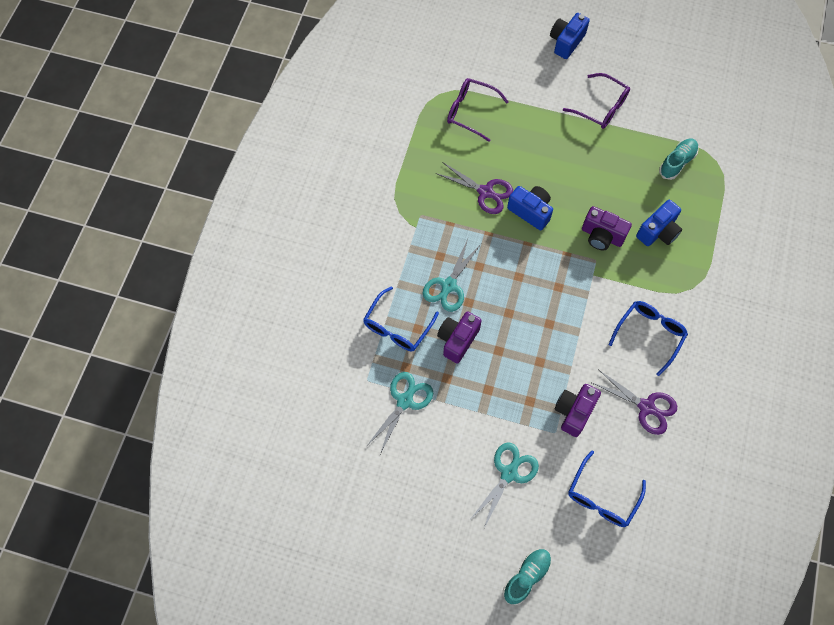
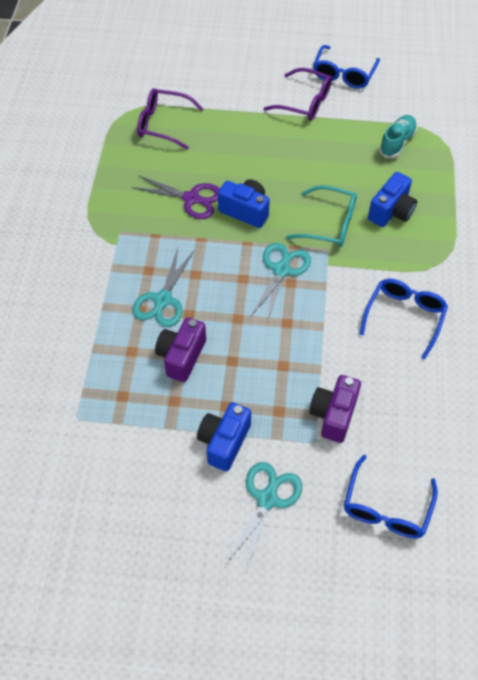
camera: 10 degrees left, 10 degrees down
(397, 327) = (107, 353): blue glasses -> blue glasses (343, 74)
(405, 401) = (126, 435): turquoise scissors -> turquoise scissors (281, 270)
(526, 576) = (310, 623): turquoise shoe -> none
(566, 42) = (256, 48): blue camera -> blue camera (224, 442)
(602, 236) = (330, 224): purple camera -> turquoise glasses
(646, 407) = (417, 396): purple scissors -> none

